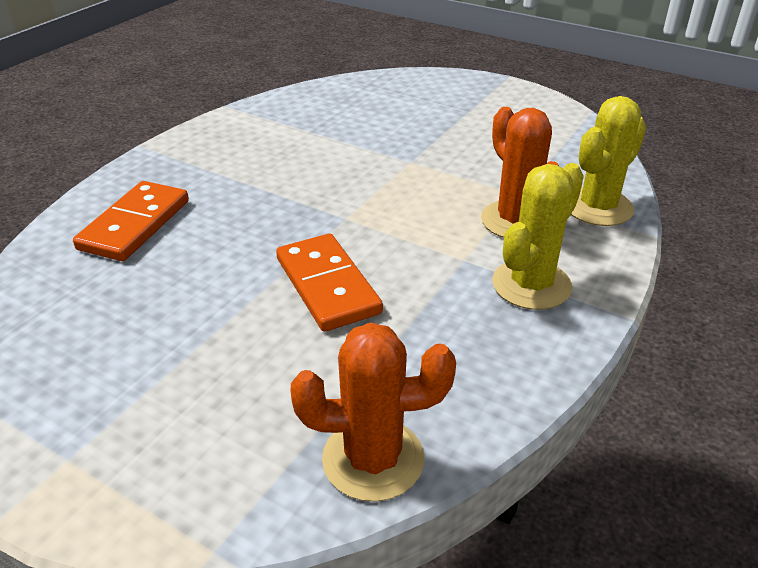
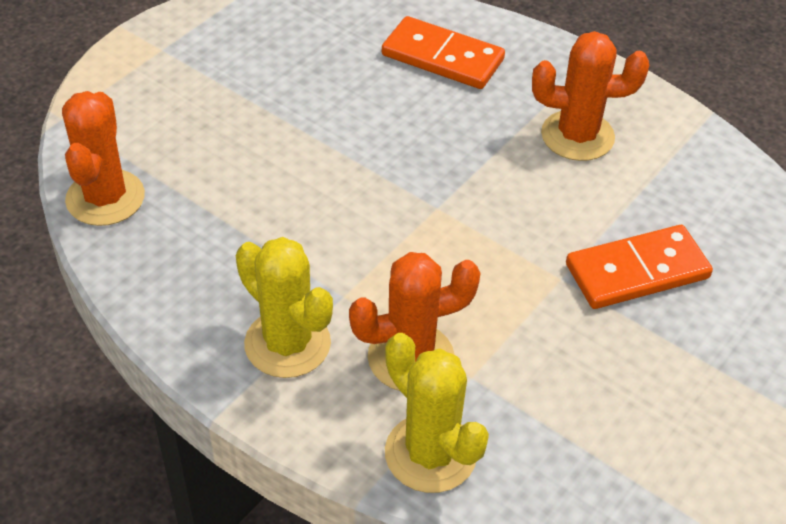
camera: 95 degrees right, 10 degrees up
(252, 156) = (577, 136): none -> orange cactus
(328, 285) = (320, 185): orange domino -> orange domino (637, 271)

